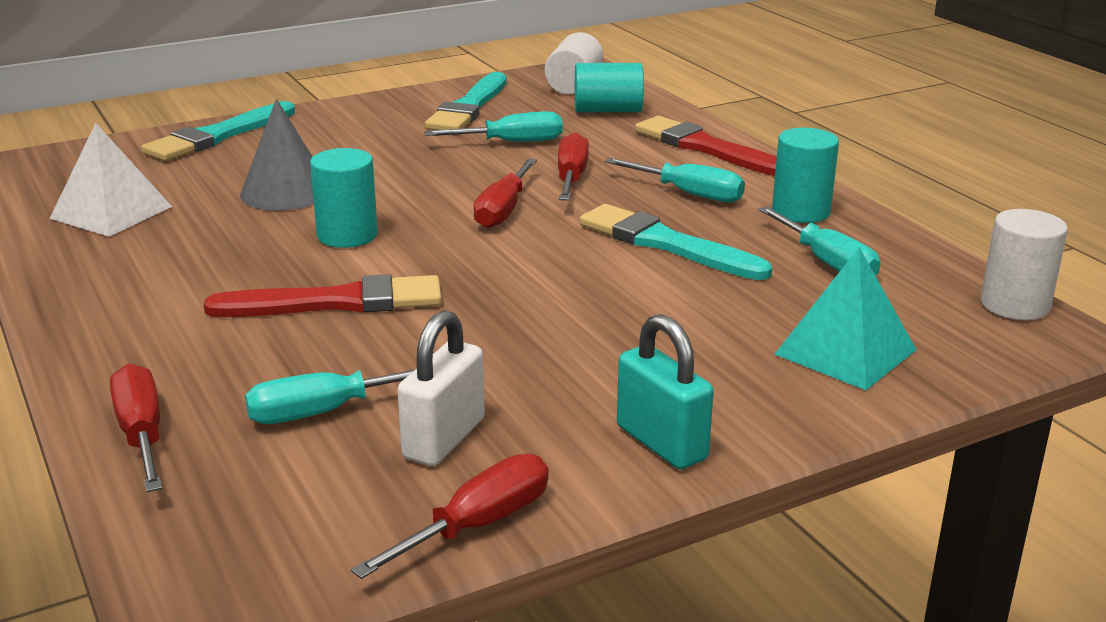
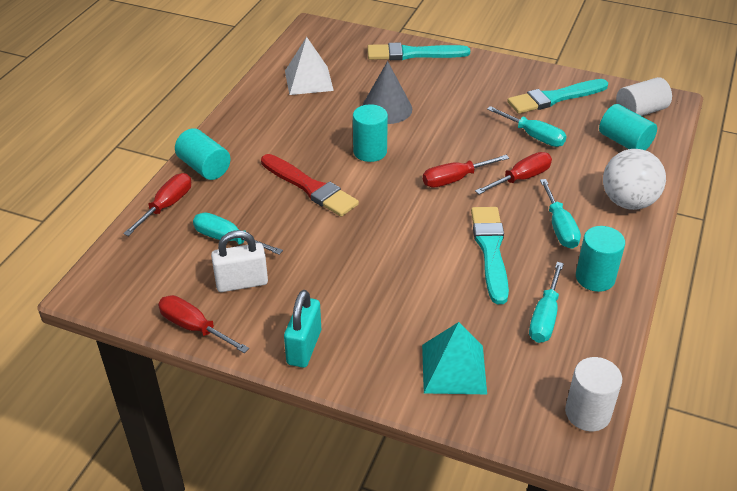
camera: 50 degrees right, 15 degrees up
(120, 363) = (204, 167): none -> turquoise cylinder
(477, 525) = (194, 327): red screwdriver -> red screwdriver turned 150 degrees counterclockwise
(705, 148) = (628, 202): red brush -> white ball

